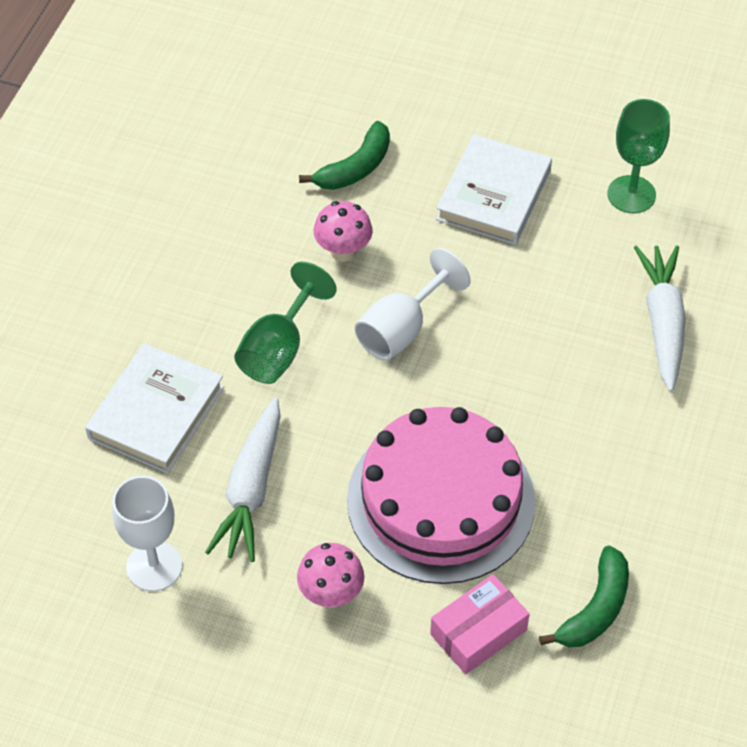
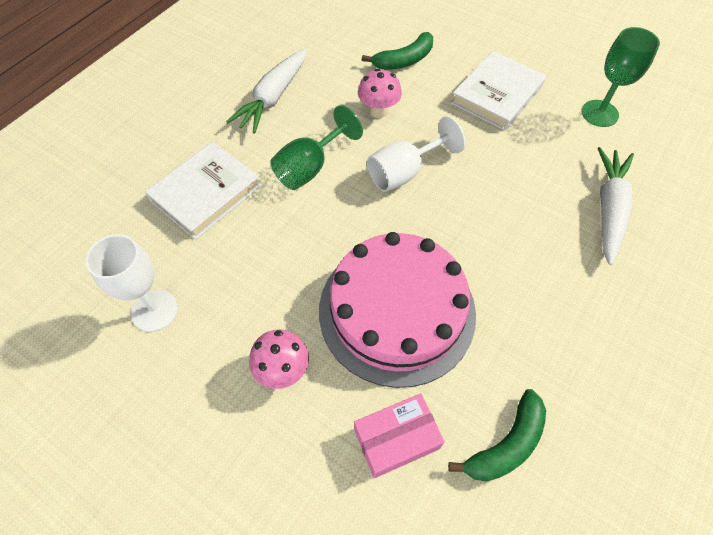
camera: 15 degrees right, 5 degrees up
(251, 488) = (252, 266): white carrot -> white carrot (273, 97)

